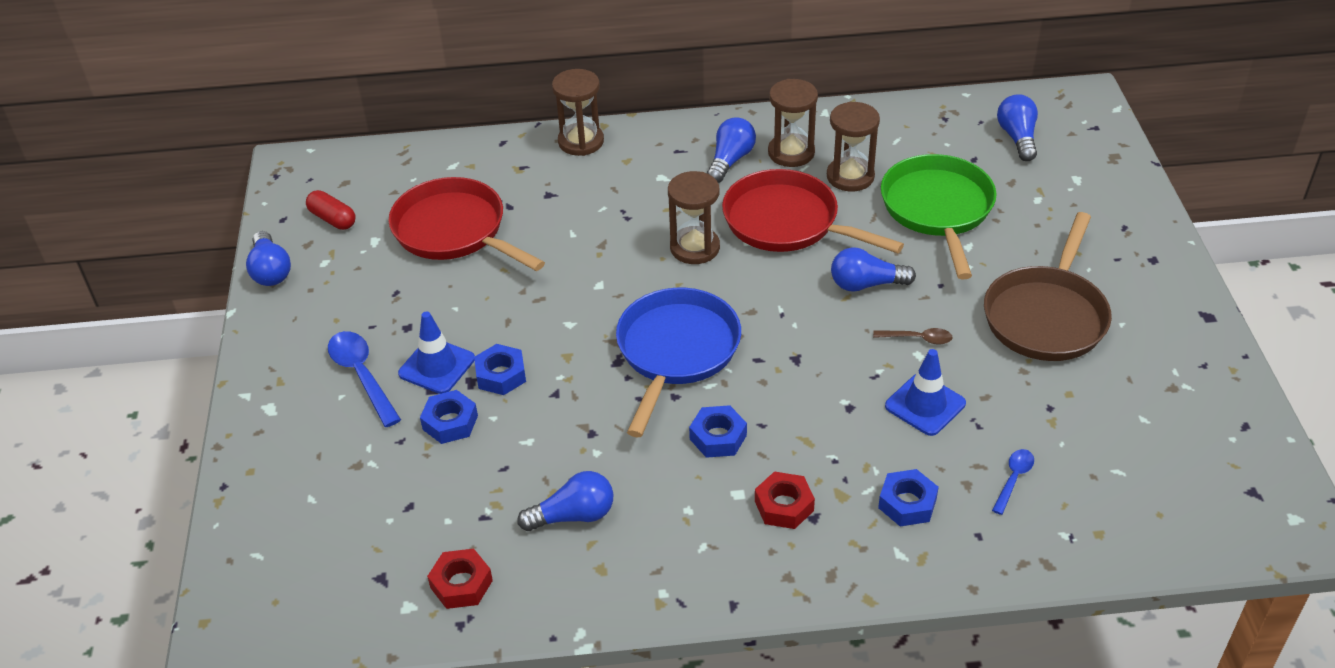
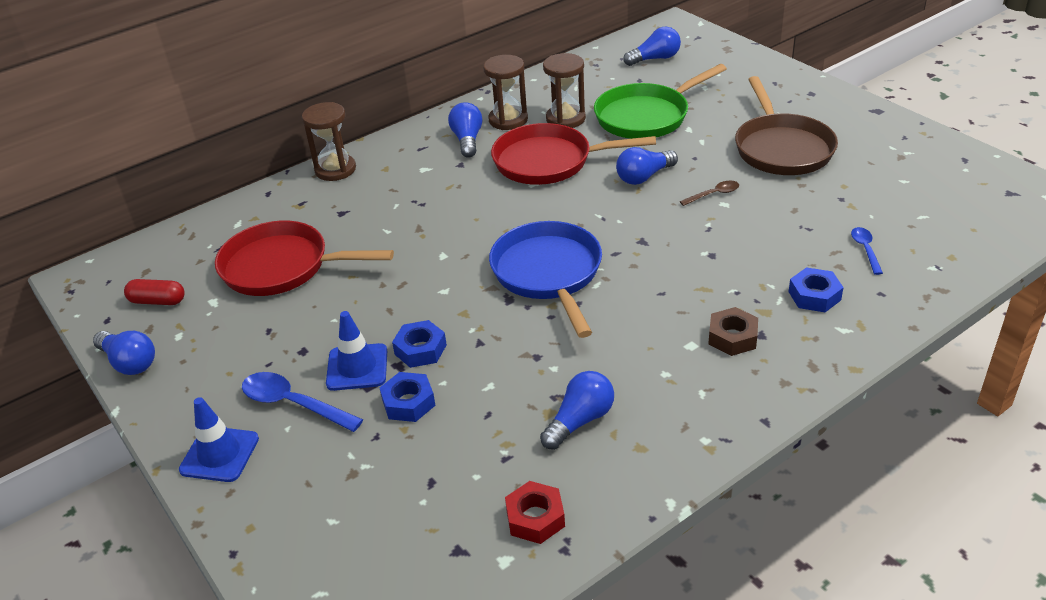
camera: 30 degrees left, 5 degrees down
(695, 248) = (495, 203): brown hourglass -> none
(718, 437) = (638, 315): blue nut -> none
(784, 506) = (732, 337): red nut -> brown nut
(925, 405) = (761, 231): blue traffic cone -> blue traffic cone (219, 454)
(938, 210) = (646, 116): green pan -> green pan turned 90 degrees counterclockwise
(1017, 138) = (655, 59): blue light bulb -> blue light bulb turned 105 degrees clockwise

